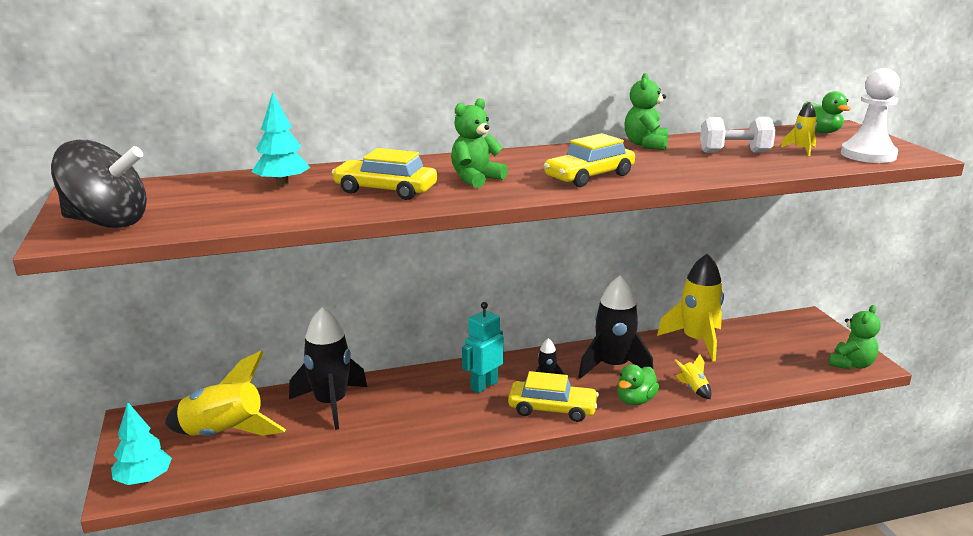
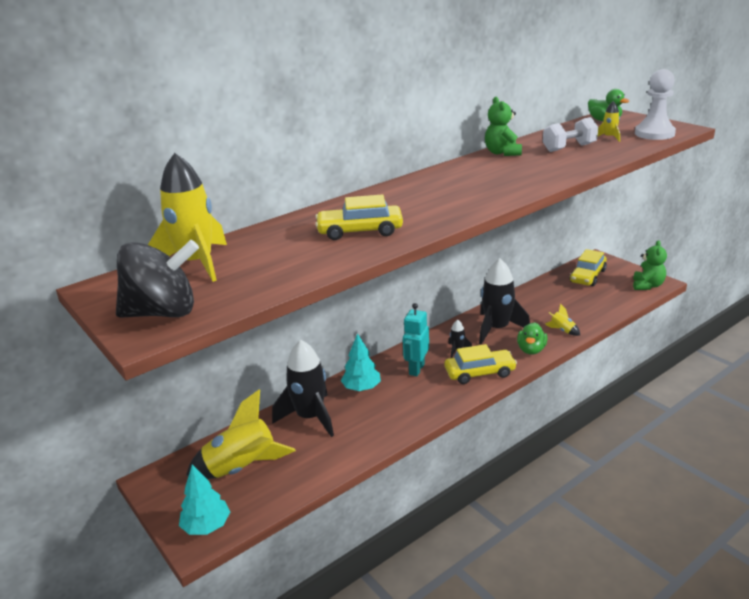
camera: 20 degrees left, 5 degrees up
(282, 184) = (268, 244): turquoise tree -> turquoise tree (361, 388)
(476, 179) = (416, 207): green teddy bear -> none
(589, 176) = (495, 187): yellow car -> yellow car (587, 276)
(696, 341) = (538, 294): yellow rocket -> yellow rocket (196, 263)

